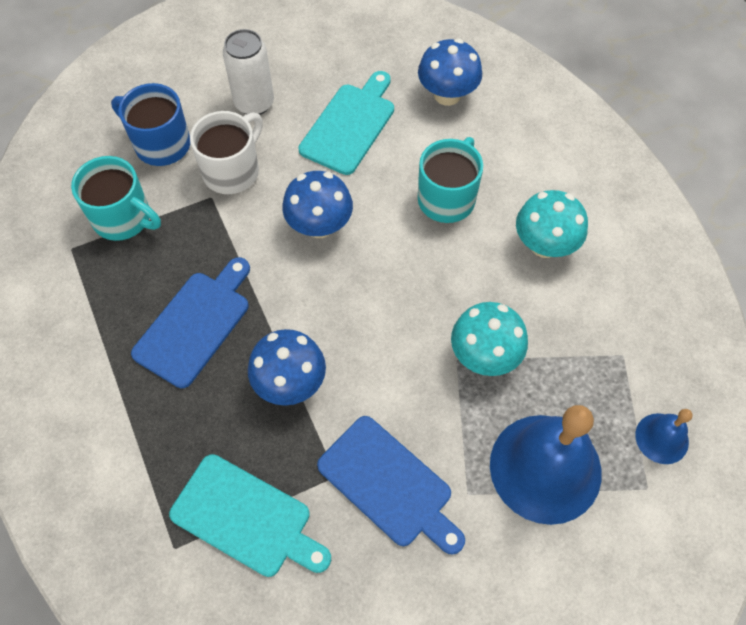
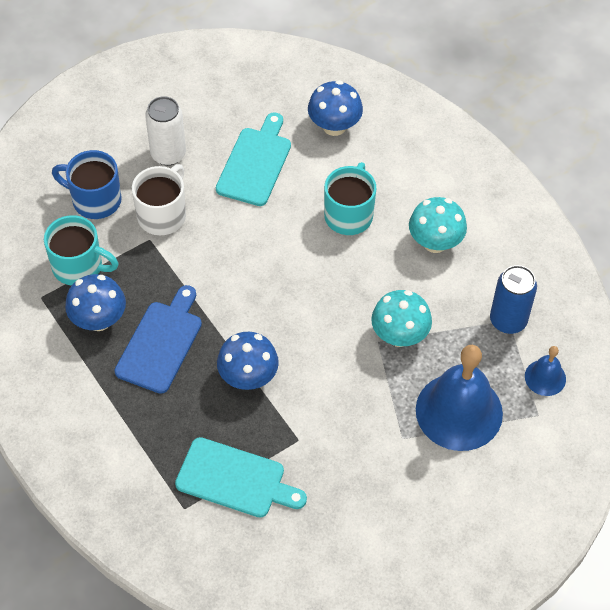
camera: 10 degrees left, 5 degrees down
(319, 225) = (246, 251): blue mushroom -> blue mushroom (99, 320)
(389, 484) = (341, 440): blue cutting board -> none
(622, 355) = (508, 320): none -> blue can

